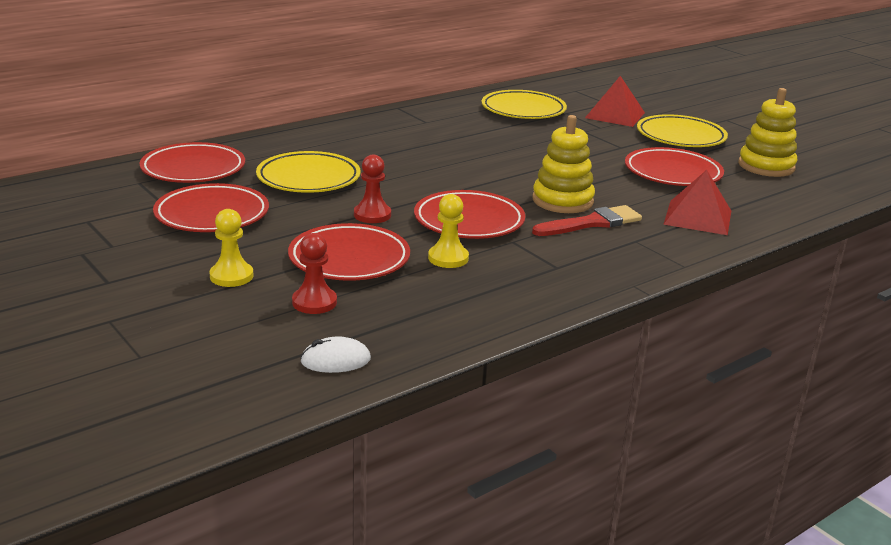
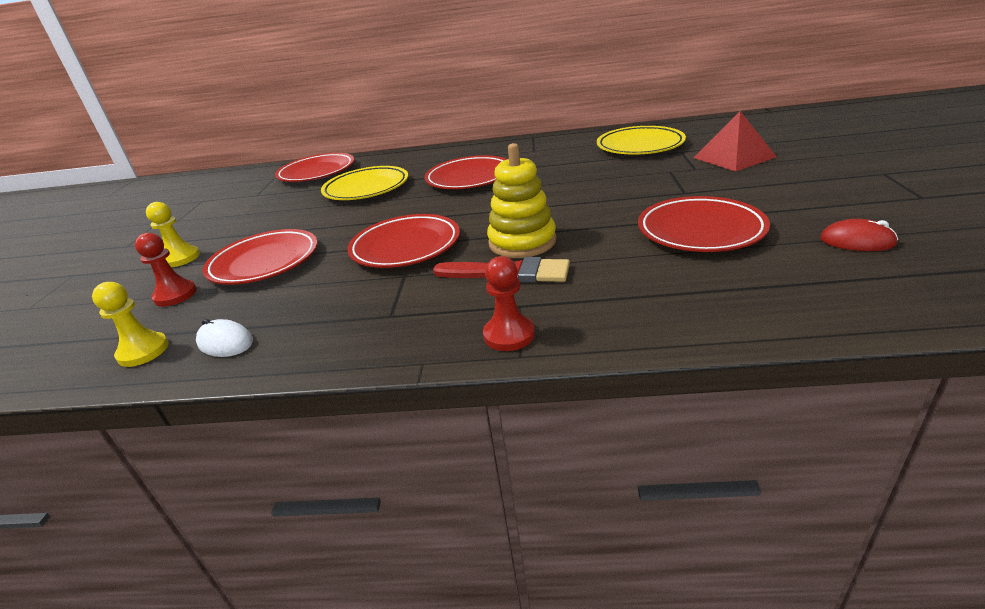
camera: 45 degrees right, 5 degrees up
(212, 215) = (262, 207): red plate -> red plate (469, 178)
(335, 360) = (84, 355): white mouse -> white mouse (225, 342)
(372, 215) = (349, 226): red pawn -> red pawn (509, 335)
(448, 258) = (325, 280): yellow pawn -> yellow pawn (143, 351)
(680, 137) = (781, 188): yellow plate -> none
(697, 217) = (643, 293): red pyramid -> none
(766, 166) = (857, 241): yellow stacking toy -> red mouse

